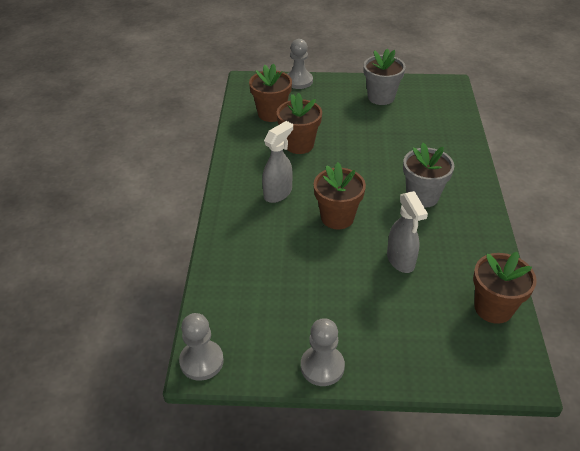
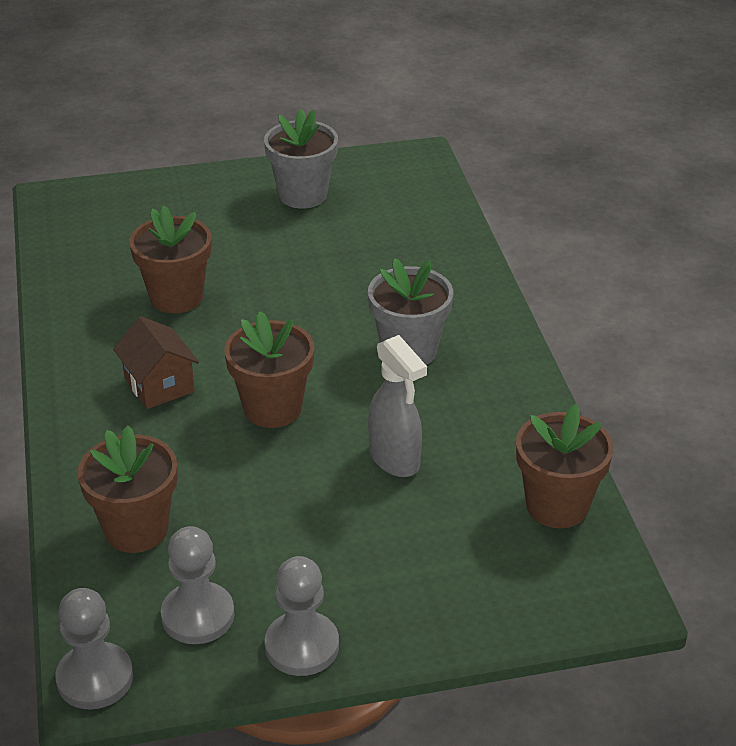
camera: 15 degrees left, 5 degrees down
(271, 113) = (112, 250): brown flower pot -> brown flower pot (136, 529)
(278, 193) = (159, 385): grey spray bottle -> brown house
(299, 81) = (148, 186): grey pawn -> grey pawn (198, 615)

